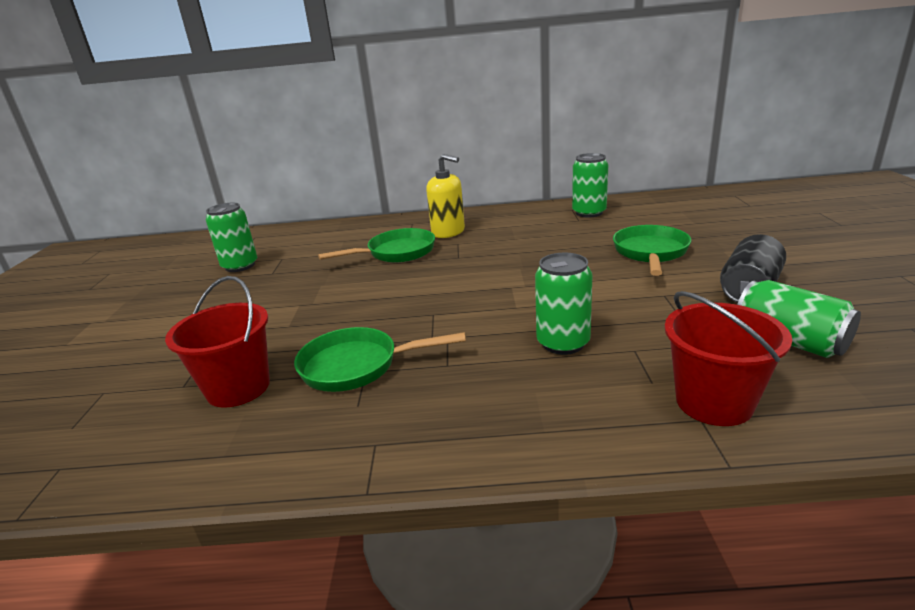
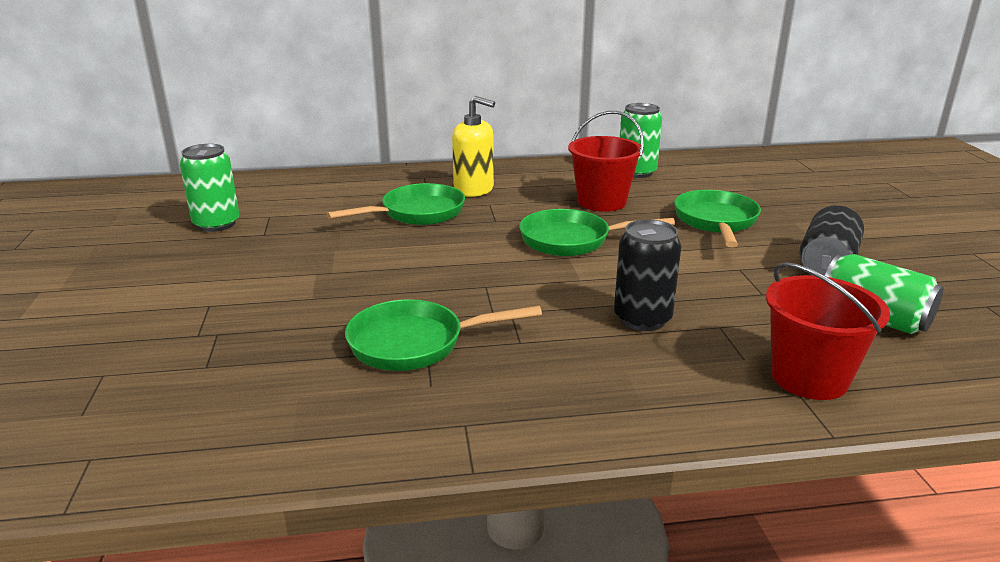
camera: 10 degrees left, 0 degrees up
(238, 388) = (278, 368): red bucket -> red bucket (601, 202)
(518, 272) = (572, 240): none -> green pan
(563, 343) = (642, 319): green can -> black can

